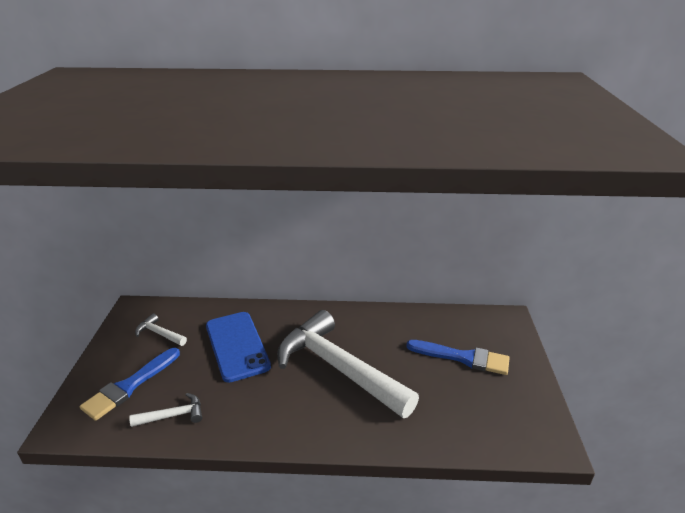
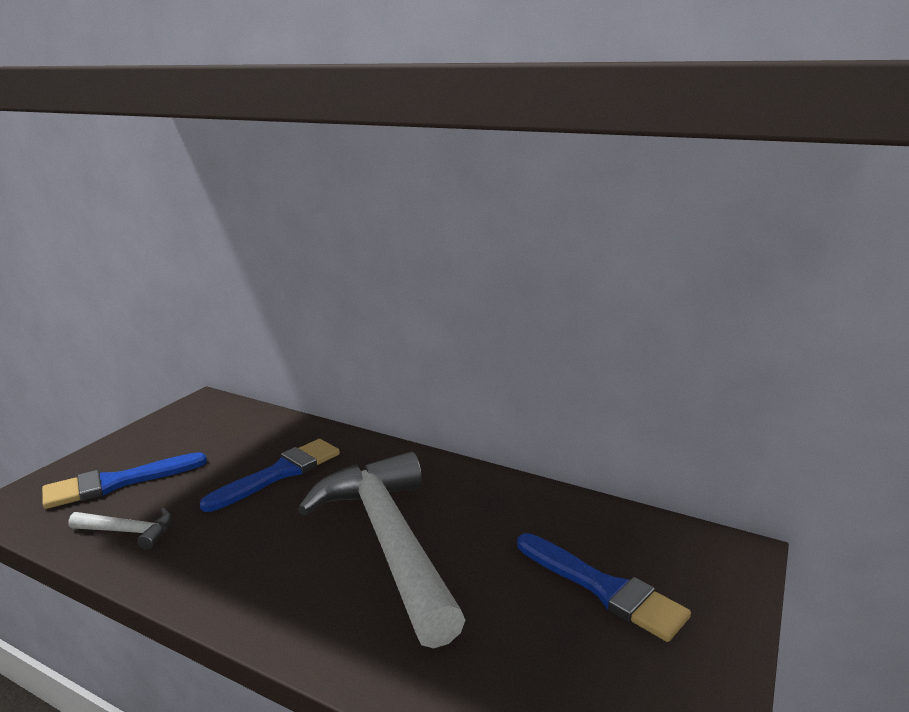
camera: 25 degrees right, 10 degrees down
(159, 334) = (205, 435): white hammer -> none
(237, 346) = (279, 473): blue phone -> blue brush

